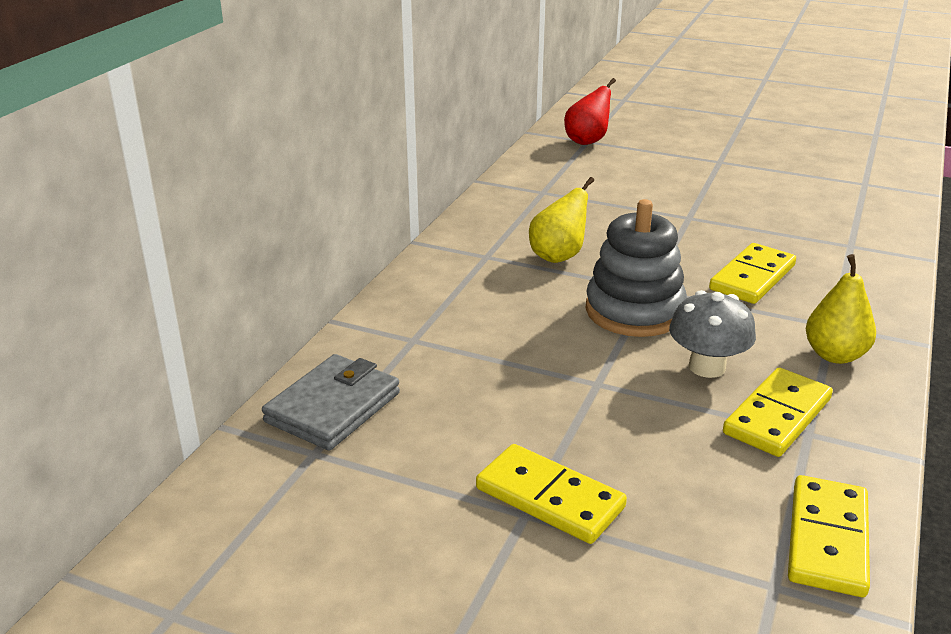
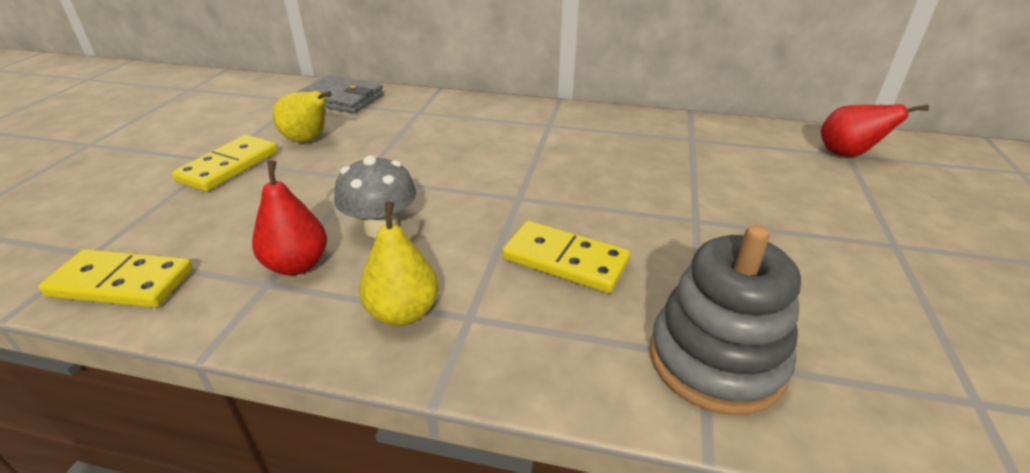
camera: 80 degrees right, 5 degrees up
(559, 256) = (563, 153): yellow pear -> yellow pear (308, 140)
(634, 311) = (474, 190): grey stacking toy -> grey stacking toy (716, 360)
(777, 416) = (297, 265): yellow domino -> red pear

